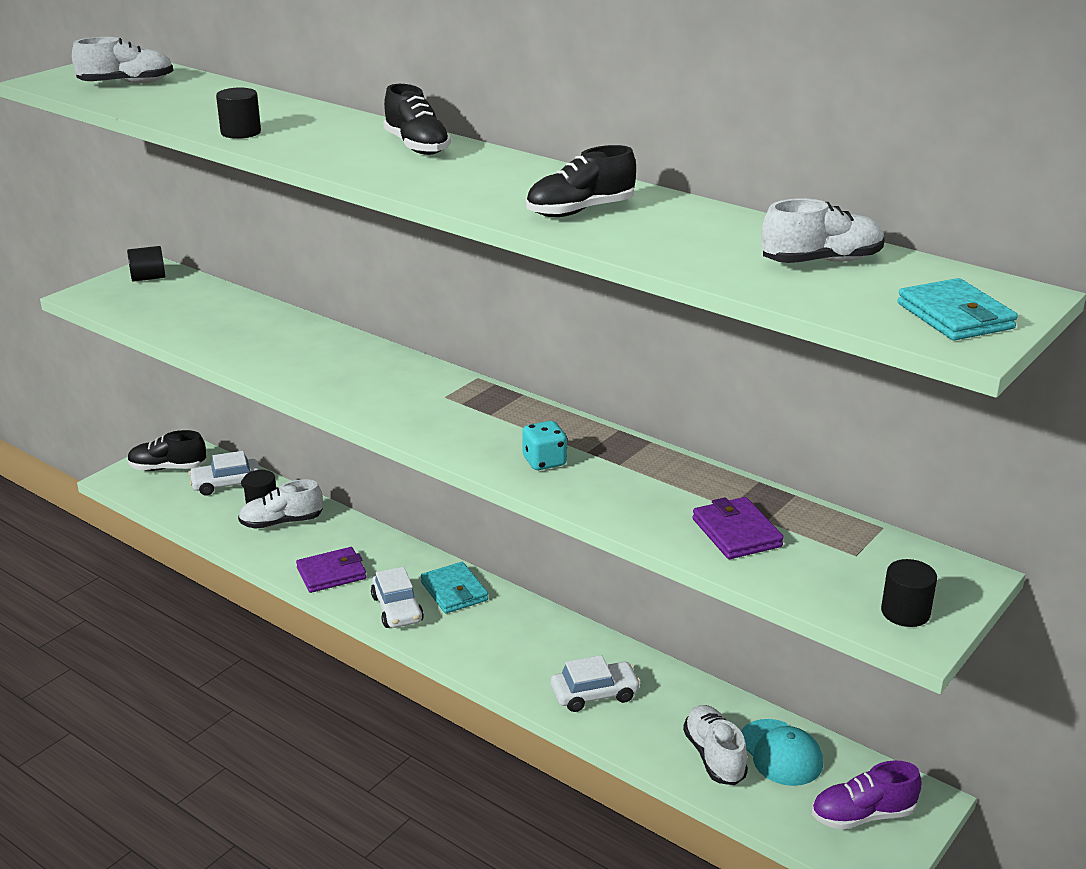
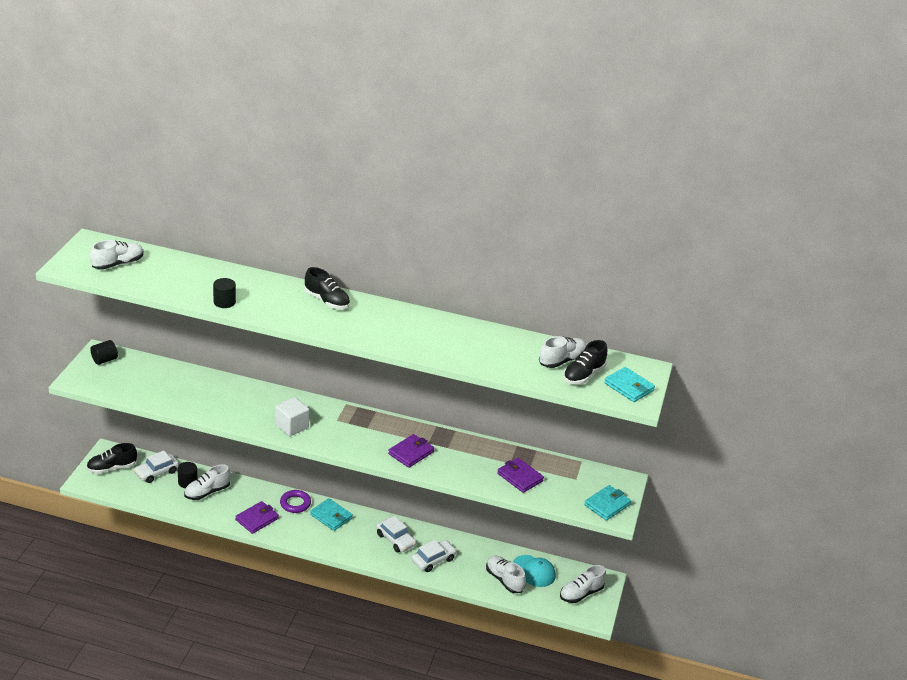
camera: 25 degrees left, 5 degrees up
(361, 394) = (291, 426): none -> white cube
(397, 609) = (306, 533): white car -> white car (395, 540)
(407, 562) = (295, 503): none -> purple ring
(544, 462) = (411, 453): turquoise dice -> purple wallet
(580, 211) = (439, 341): black shoe -> black shoe (583, 375)
(862, 815) = (581, 593): purple shoe -> white shoe
(905, 612) = (607, 505): black cylinder -> turquoise wallet

